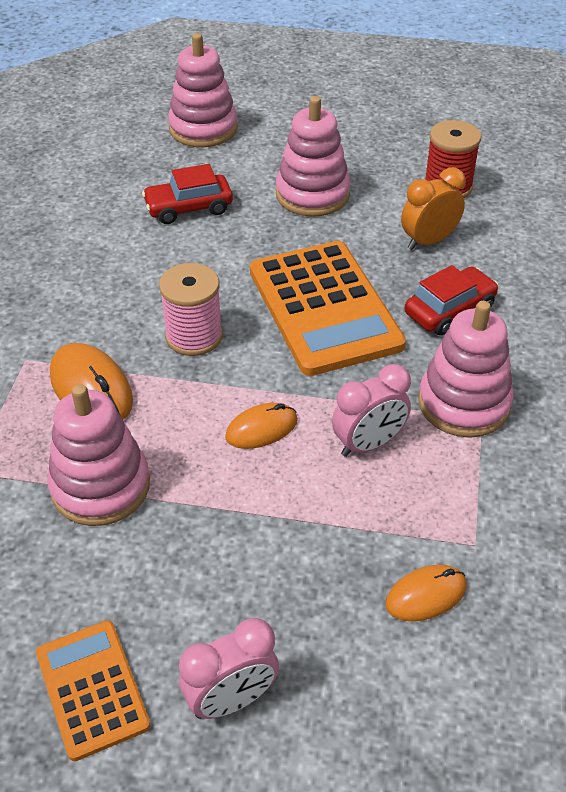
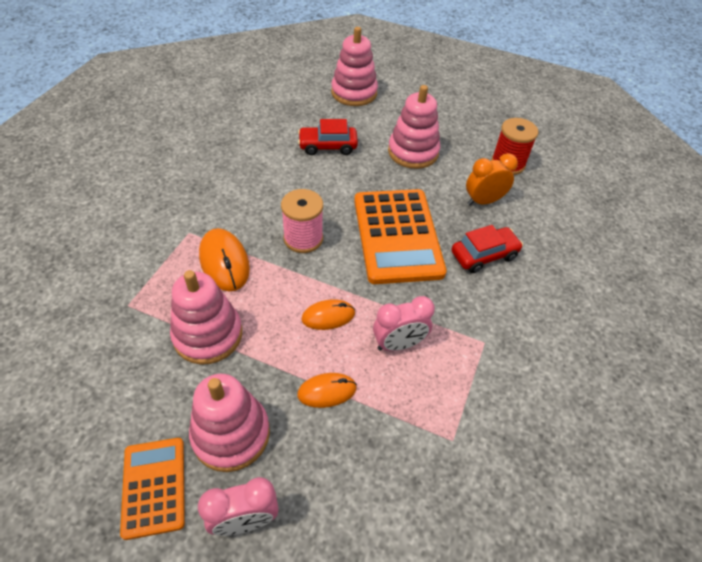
camera: 10 degrees right, 5 degrees up
(426, 595) = (406, 472): orange mouse -> orange mouse (327, 391)
(463, 403) = (475, 328): pink stacking toy -> pink stacking toy (231, 434)

